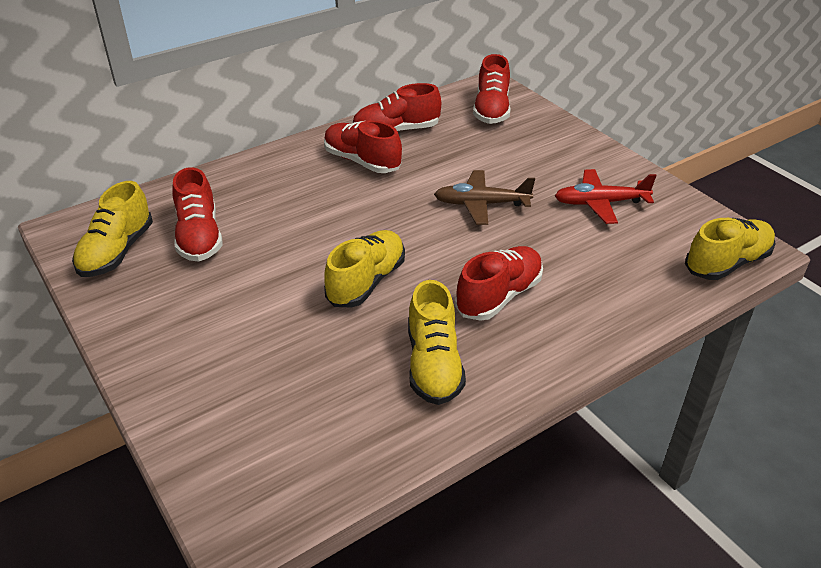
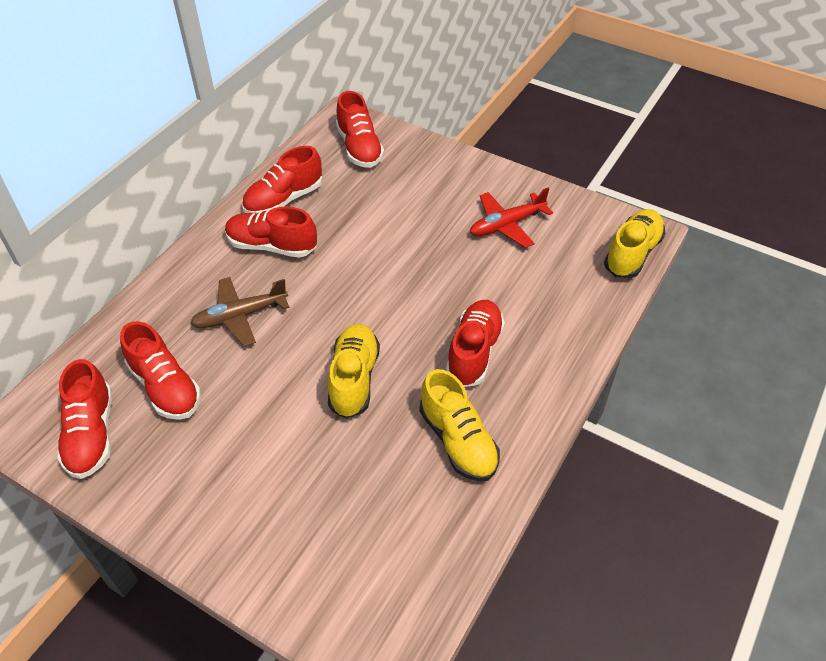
camera: 25 degrees left, 10 degrees up
(117, 252) = (91, 434): yellow shoe -> red shoe
(481, 204) = (407, 260): brown plane -> brown plane (240, 316)

